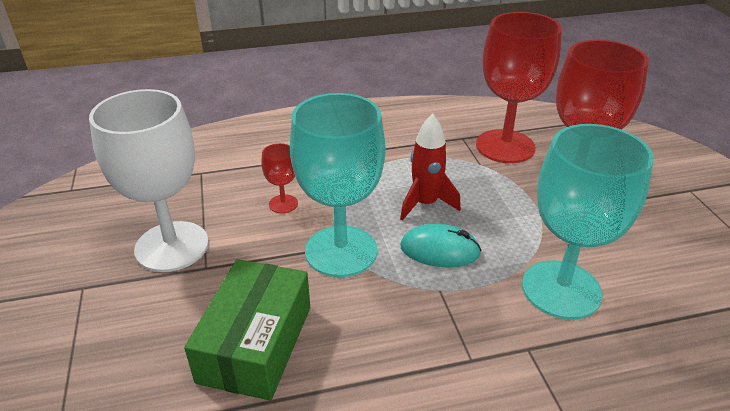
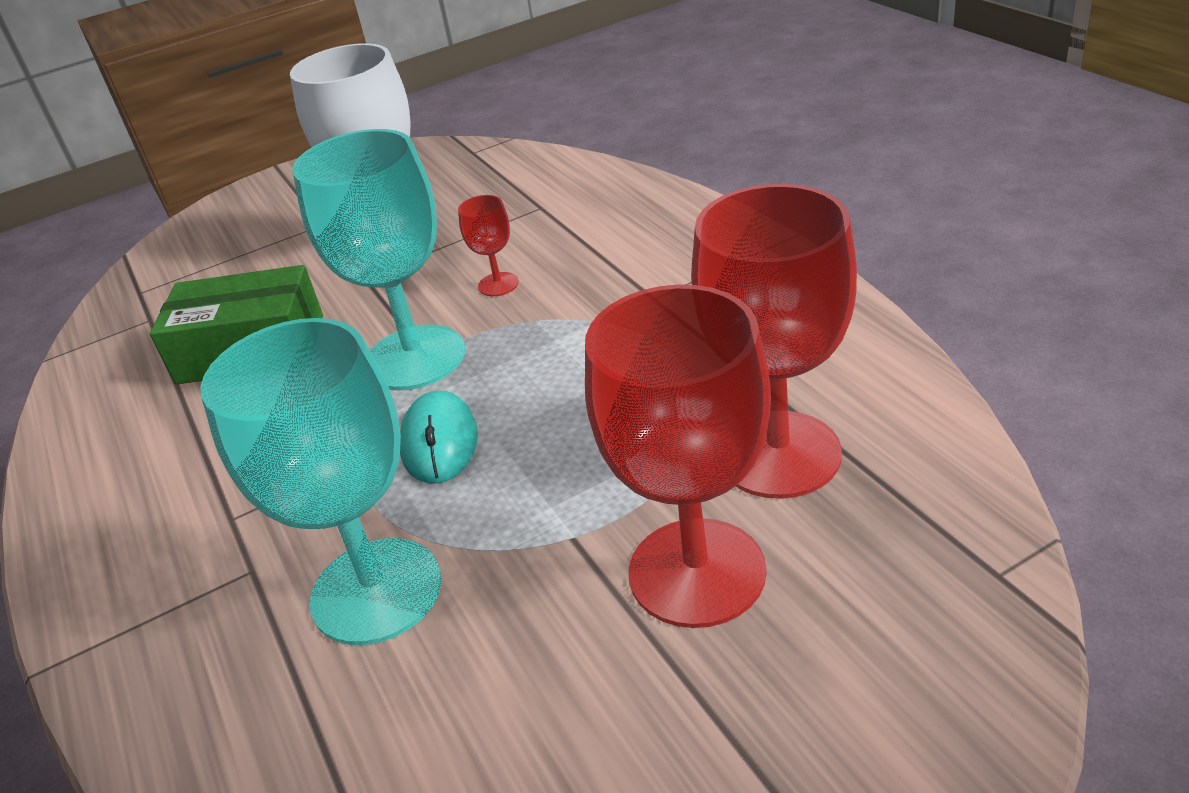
camera: 80 degrees right, 0 degrees up
(425, 204) = (547, 402): red rocket -> none

